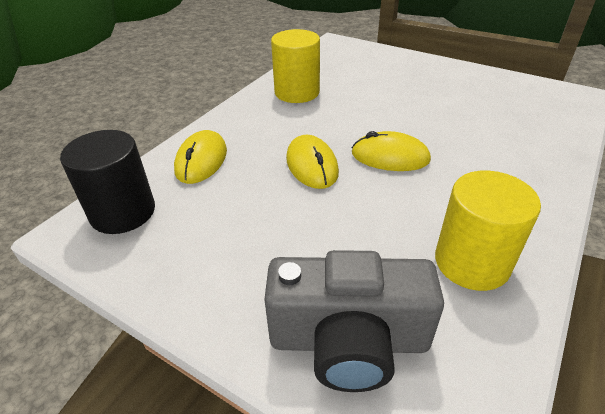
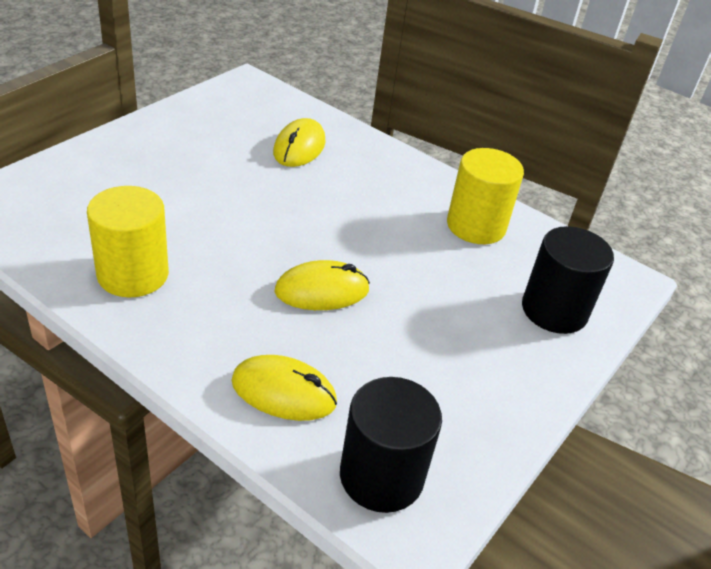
camera: 90 degrees left, 0 degrees up
(348, 340) = (554, 310): grey camera -> black cylinder
(390, 157) = (321, 230): yellow mouse -> yellow mouse (299, 147)

